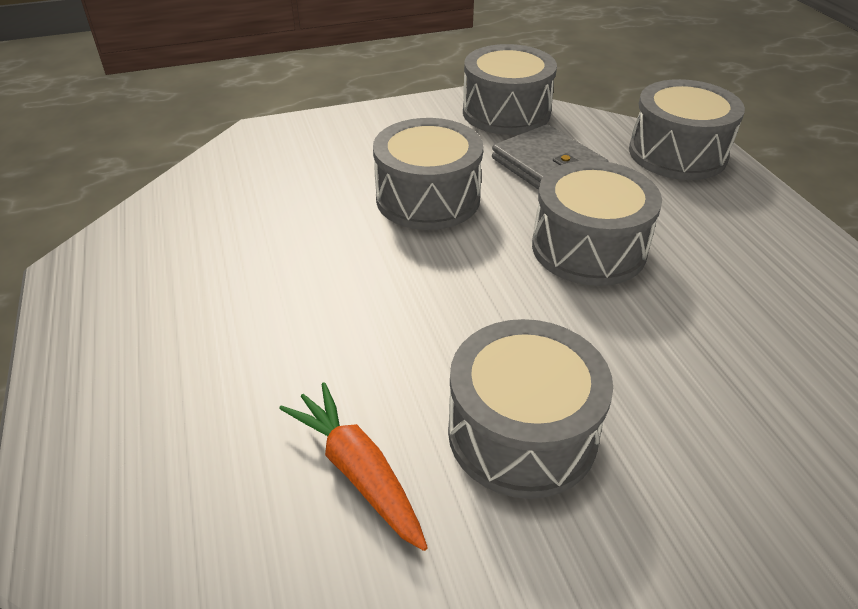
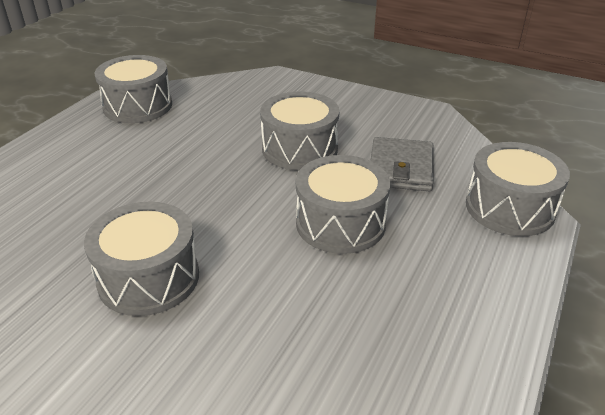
camera: 45 degrees right, 5 degrees down
(358, 472) = (67, 242): orange carrot -> none
(506, 112) = (431, 126): grey drum -> grey drum (138, 106)

